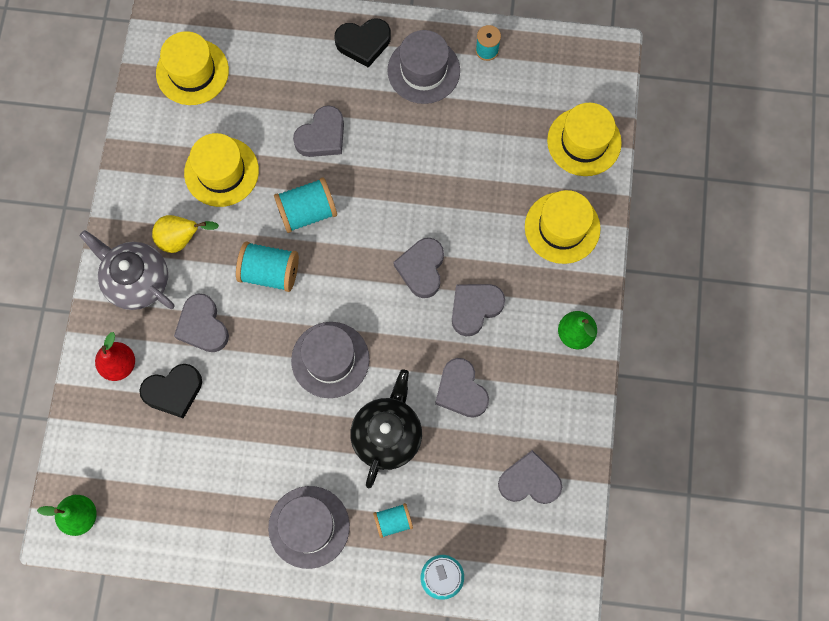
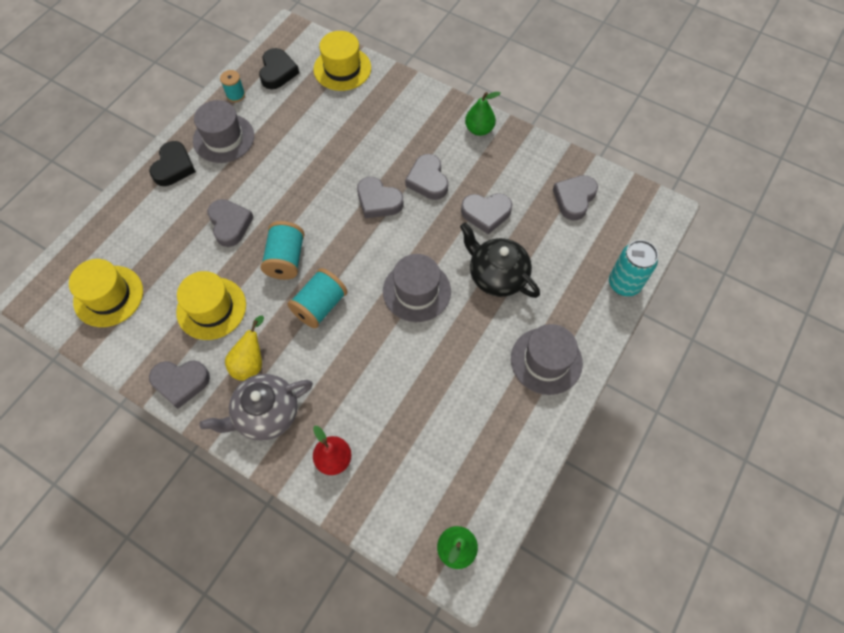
camera: 65 degrees left, 10 degrees down
(173, 391) = (381, 422): black heart -> black heart (278, 72)
(203, 326) = (337, 375): grey heart -> grey heart (181, 383)
(393, 521) = (567, 298): turquoise spool -> none
(562, 227) = (397, 105): yellow hat -> none

